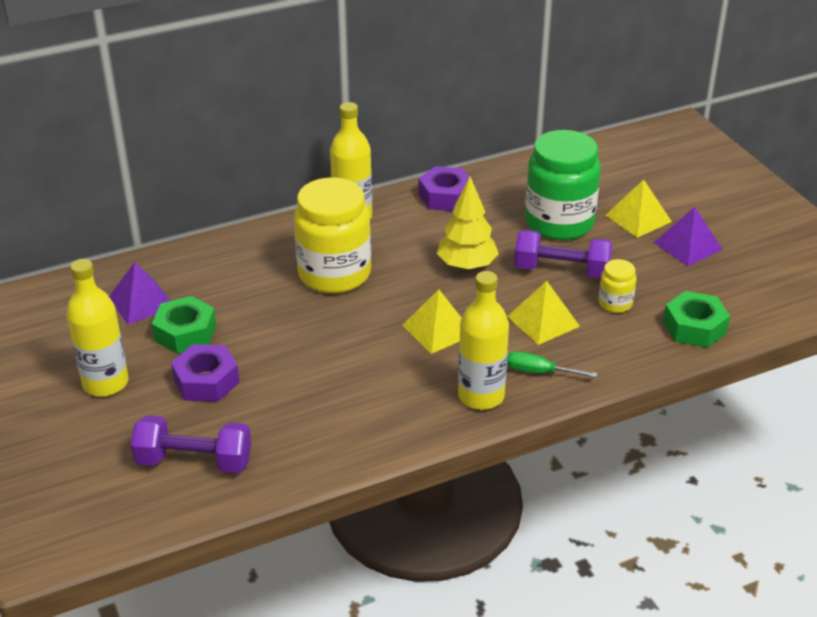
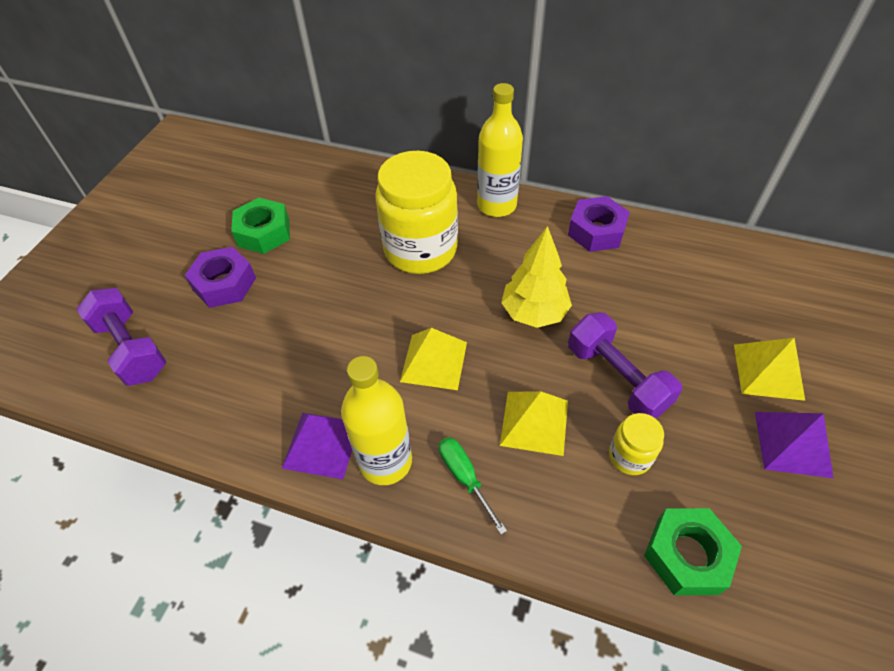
camera: 45 degrees right, 15 degrees up
(105, 383) = (171, 240): yellow bottle -> none
(141, 302) = (271, 189): purple pyramid -> purple pyramid (322, 444)
(559, 223) = (674, 323): green jar -> none

